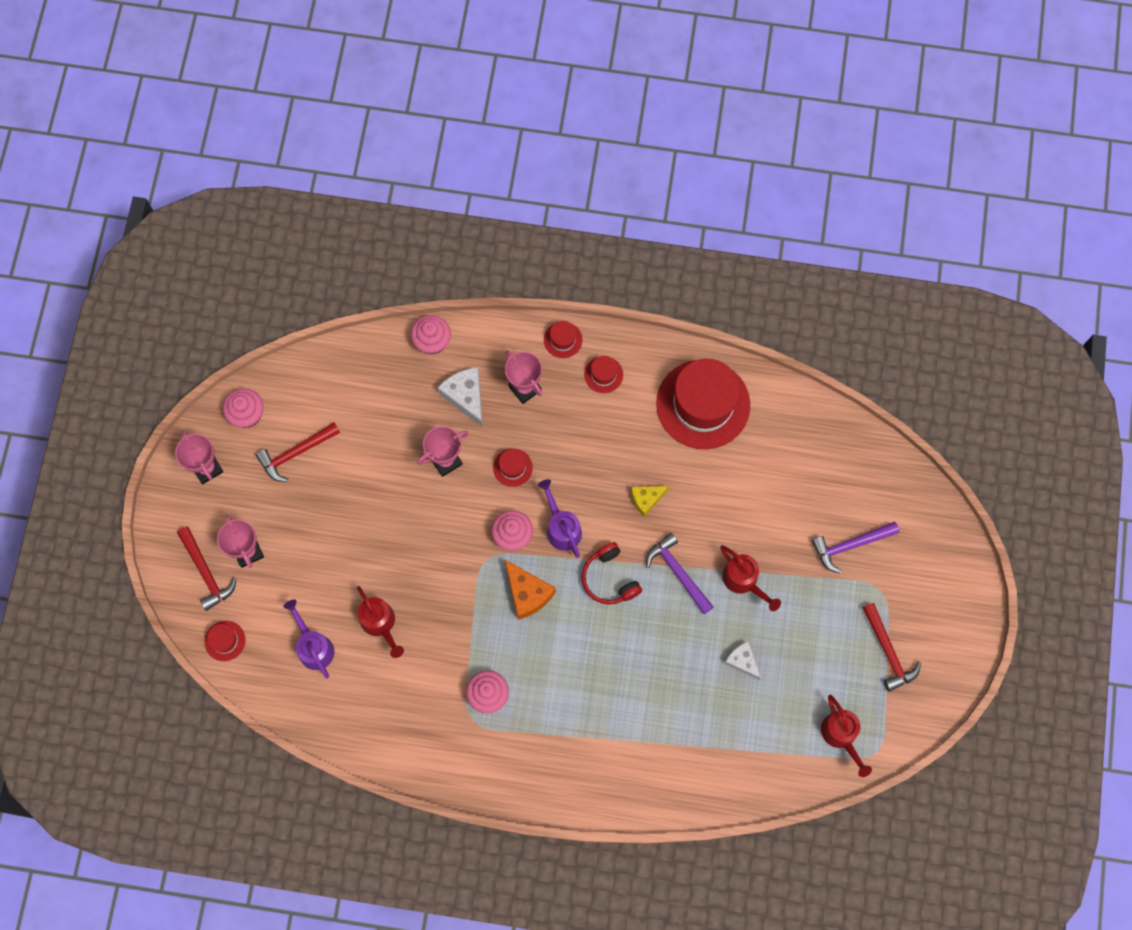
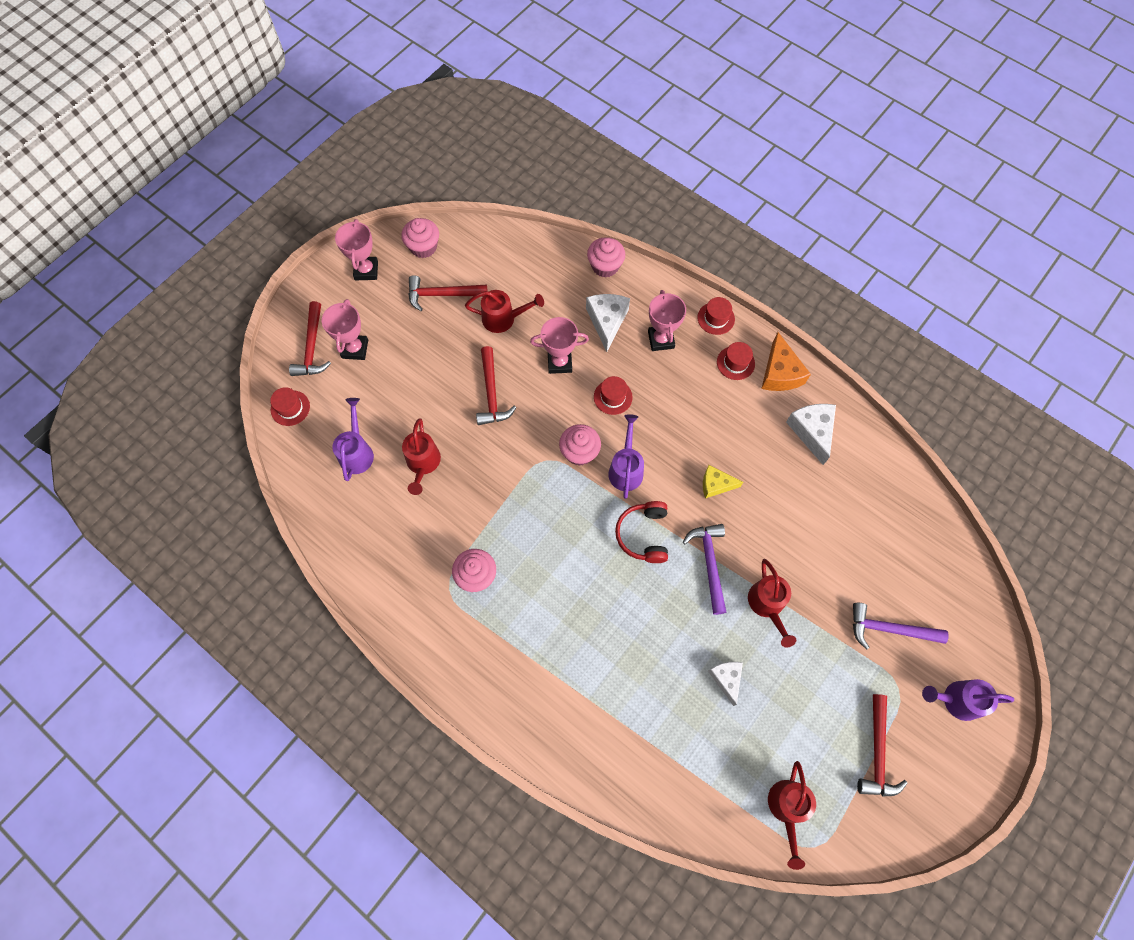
camera: 30 degrees right, 5 degrees down
(368, 446) = (503, 319): none -> red watering can
(402, 524) = (492, 393): none -> red hammer
(527, 593) = (563, 507): orange cheese -> orange cheese (779, 373)
(703, 404) = (812, 431): red hat -> white cheese
(928, 574) = (956, 700): none -> purple watering can

